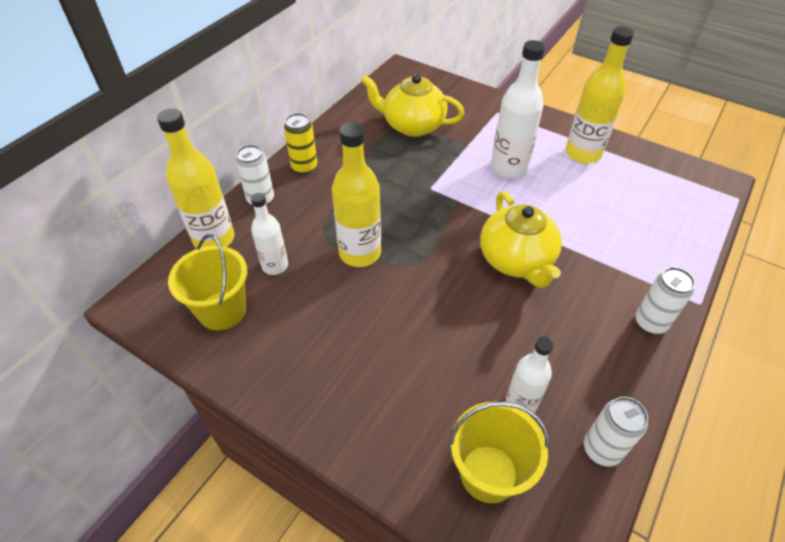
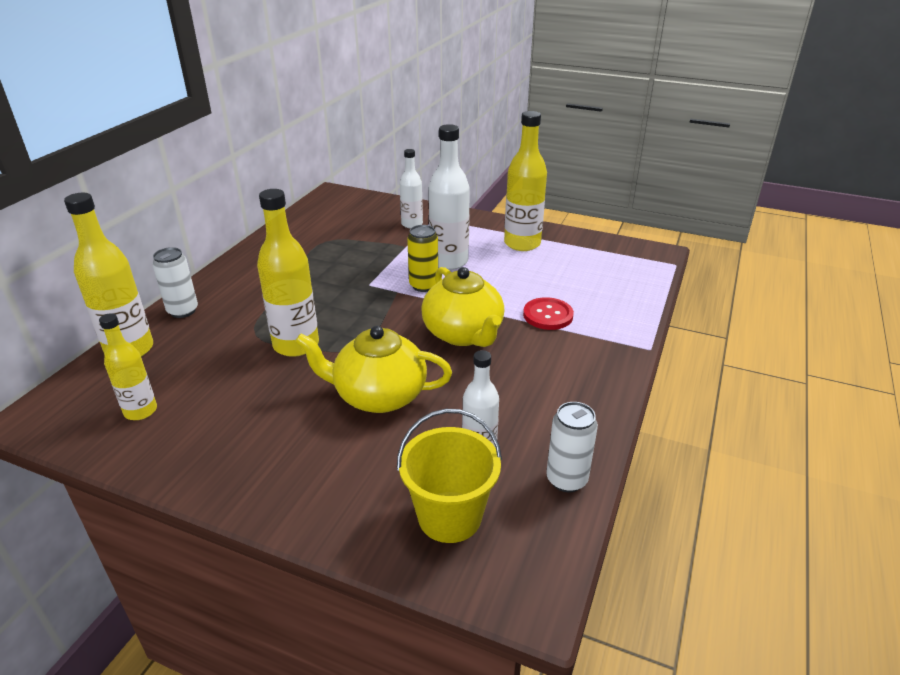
camera: 10 degrees left, 15 degrees down
(222, 310) = (140, 411): yellow bucket -> yellow bottle
(275, 266) = (201, 365): white bottle -> white bottle (412, 224)
(304, 167) = (231, 279): yellow can -> yellow can (423, 285)
(412, 125) = (347, 236): yellow teapot -> yellow teapot (379, 395)
(601, 248) = (548, 315): none -> red button
(650, 323) = (603, 369): white can -> none

